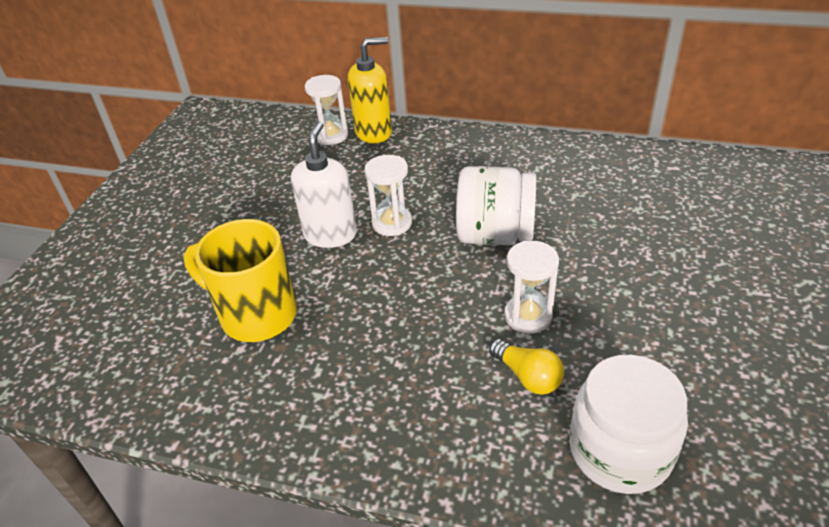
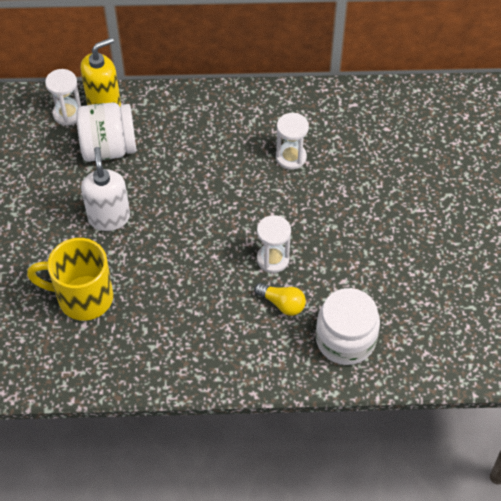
camera: 20 degrees left, 15 degrees up
(392, 223) = (153, 198): white hourglass -> white hourglass (291, 157)
(495, 235) = (234, 195): white jar -> white jar (109, 148)

